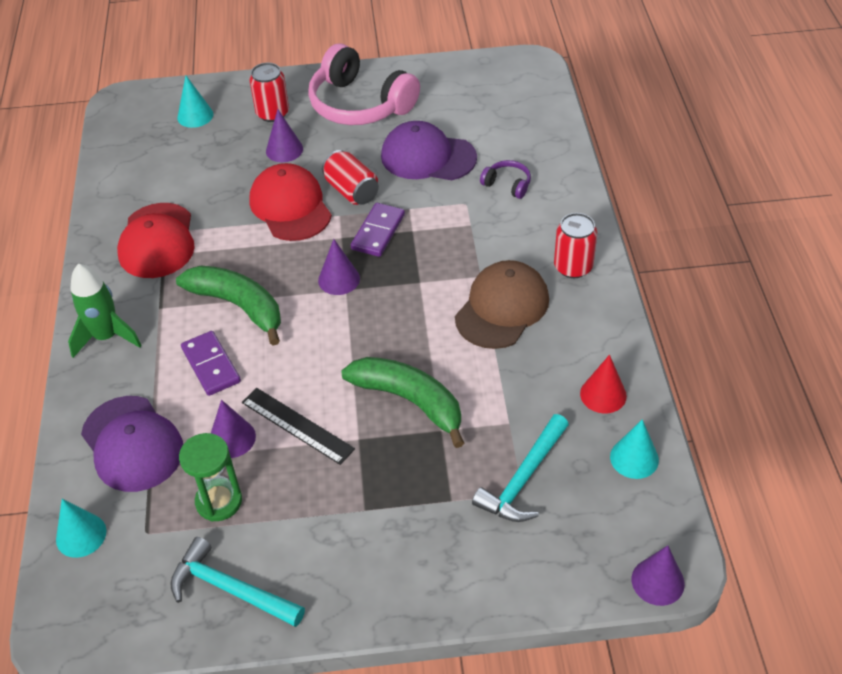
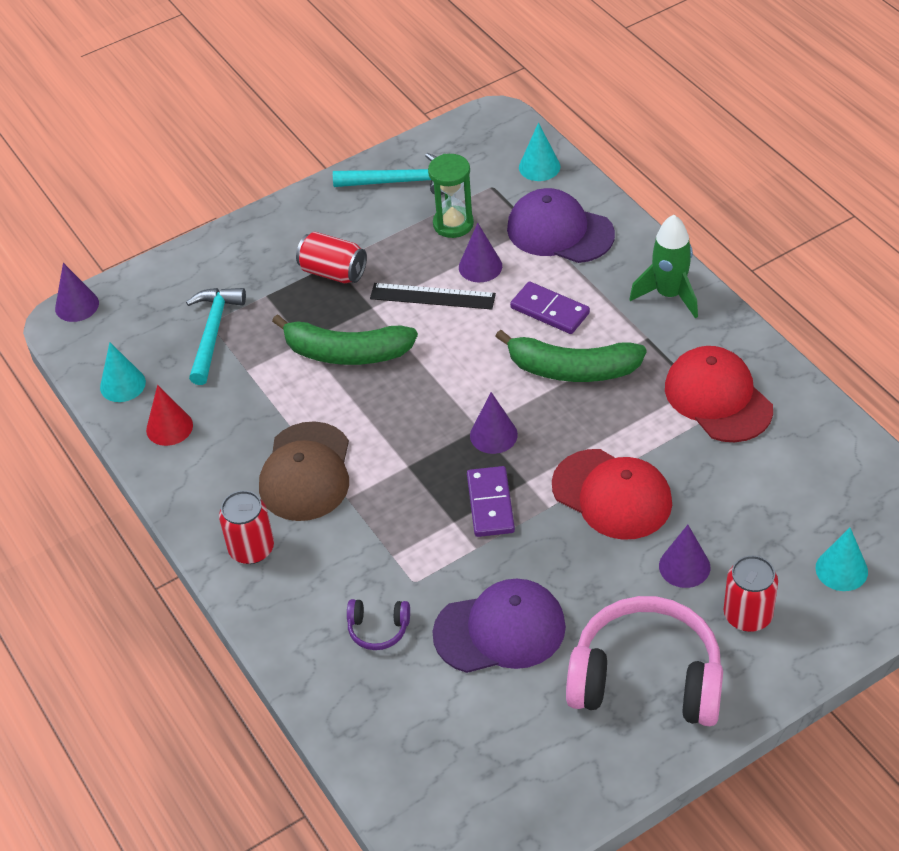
camera: 155 degrees right, 0 degrees up
(351, 191) = (558, 543): red can -> red can (333, 272)

